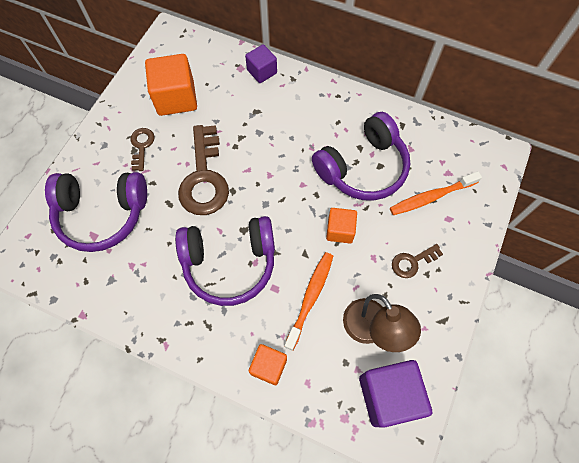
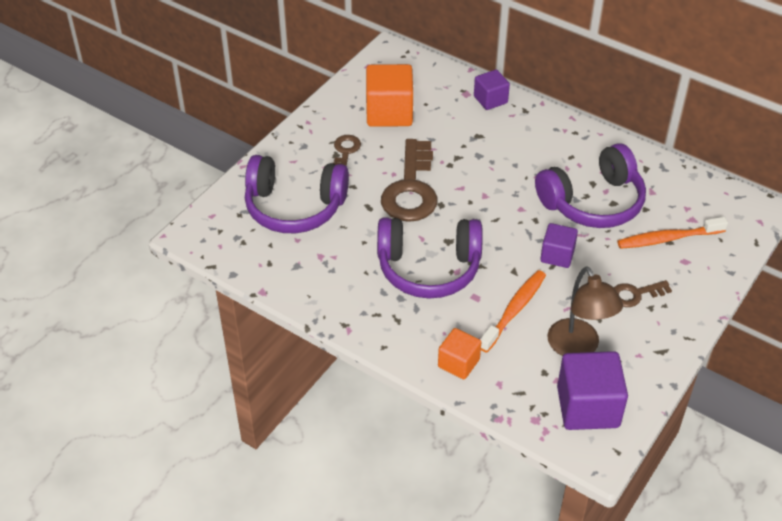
camera: 10 degrees right, 20 degrees down
(340, 230) = (557, 255): orange cube -> purple cube

